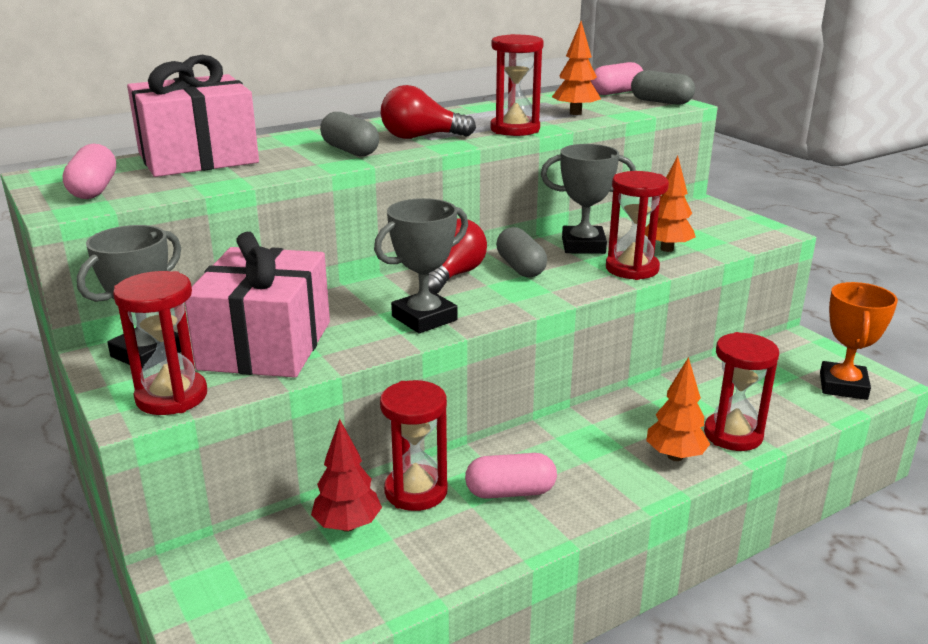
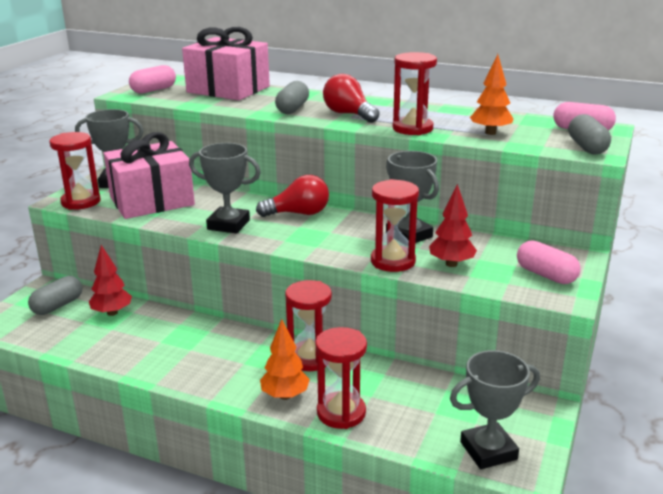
camera: 55 degrees right, 0 degrees up
(416, 491) = (159, 319): red hourglass -> red hourglass (310, 358)
(510, 492) = (185, 348): pink capsule -> pink capsule (546, 275)
(520, 267) = (340, 227): grey capsule -> grey capsule (58, 306)
(667, 249) = (451, 264): orange tree -> red tree
(843, 386) = (488, 450): orange trophy -> grey trophy

